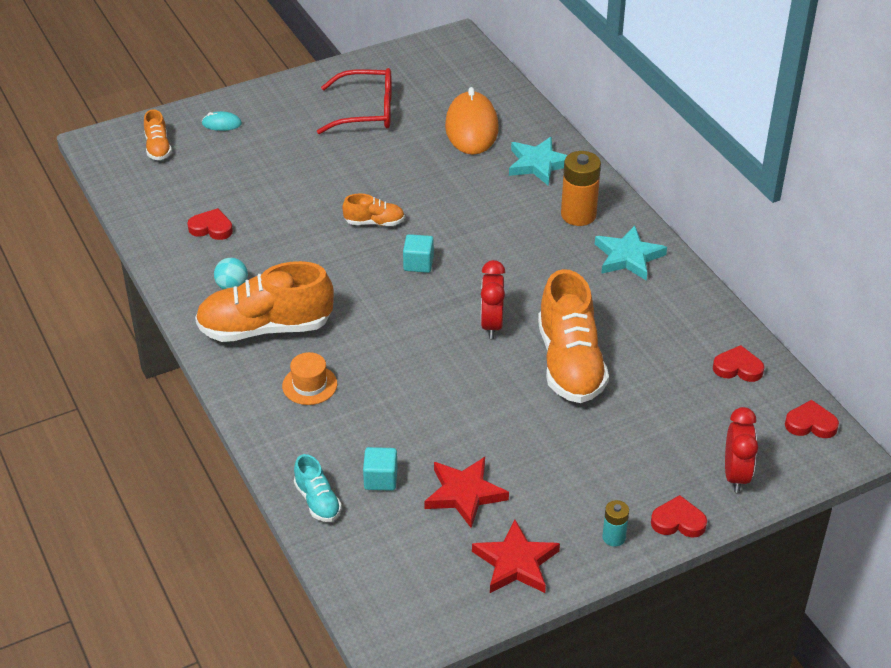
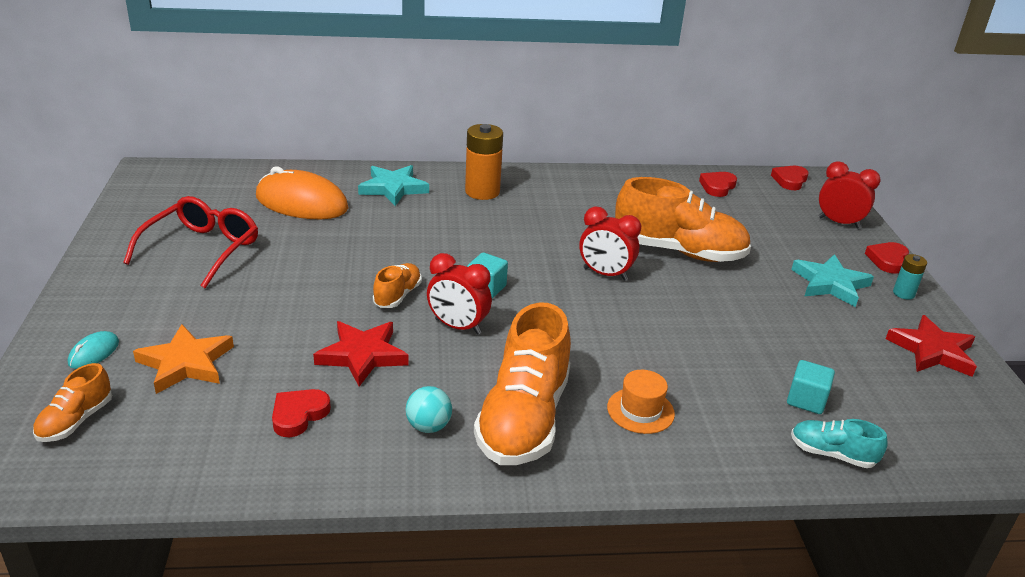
camera: 70 degrees left, 10 degrees down
(158, 148) = (76, 421): orange shoe -> orange shoe turned 105 degrees clockwise
(234, 162) = (186, 363): none -> orange star
(317, 501) = (832, 454): turquoise shoe -> turquoise shoe turned 150 degrees counterclockwise
(354, 265) = (458, 327): none -> red clock
(464, 494) = (837, 354): red star -> red star (362, 355)
(628, 257) = (556, 188): turquoise star -> turquoise star (830, 284)

